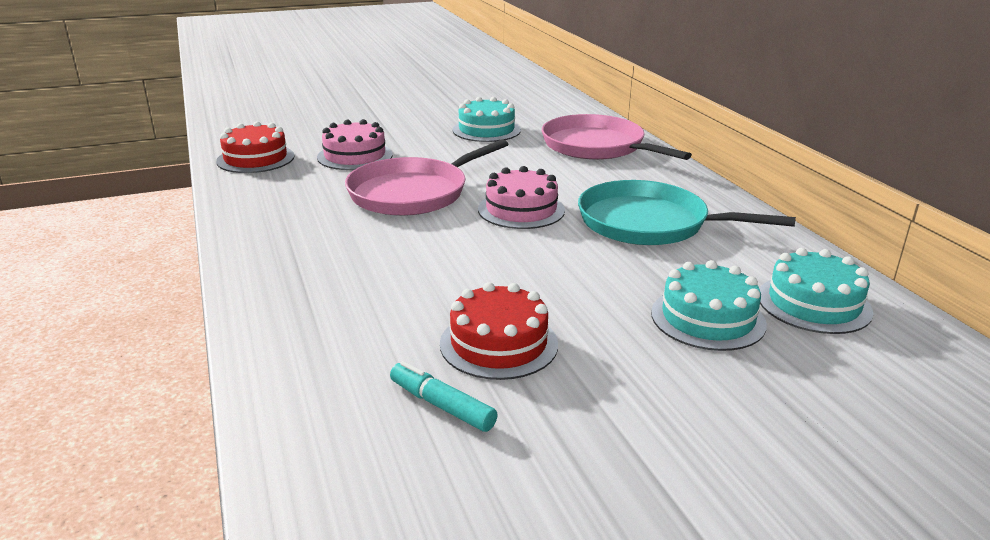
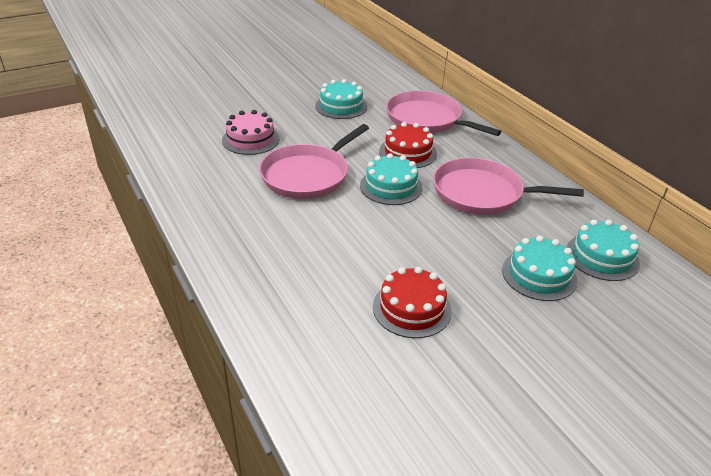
camera: 10 degrees left, 10 degrees up
(255, 159) = (174, 147): red cake -> red cake (407, 152)
(442, 405) = (391, 362): turquoise marker -> none
(521, 210) = (391, 186): pink cake -> turquoise cake
(649, 223) = (482, 193): turquoise pan -> pink pan

